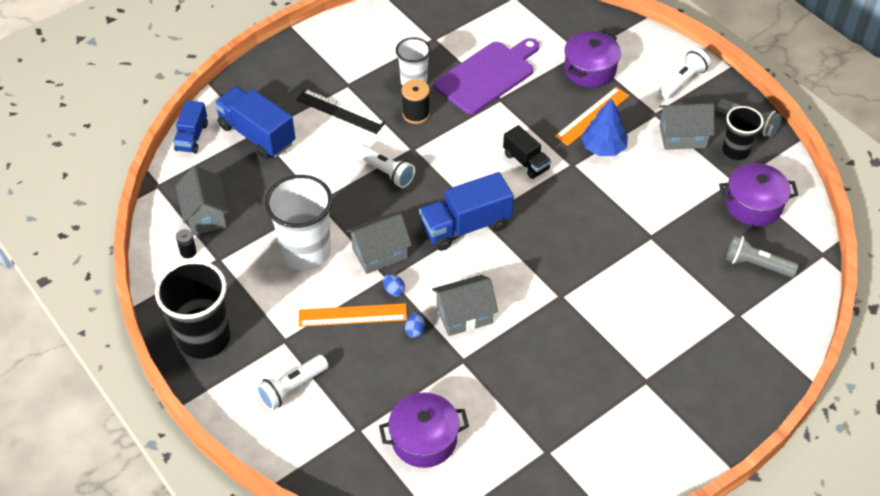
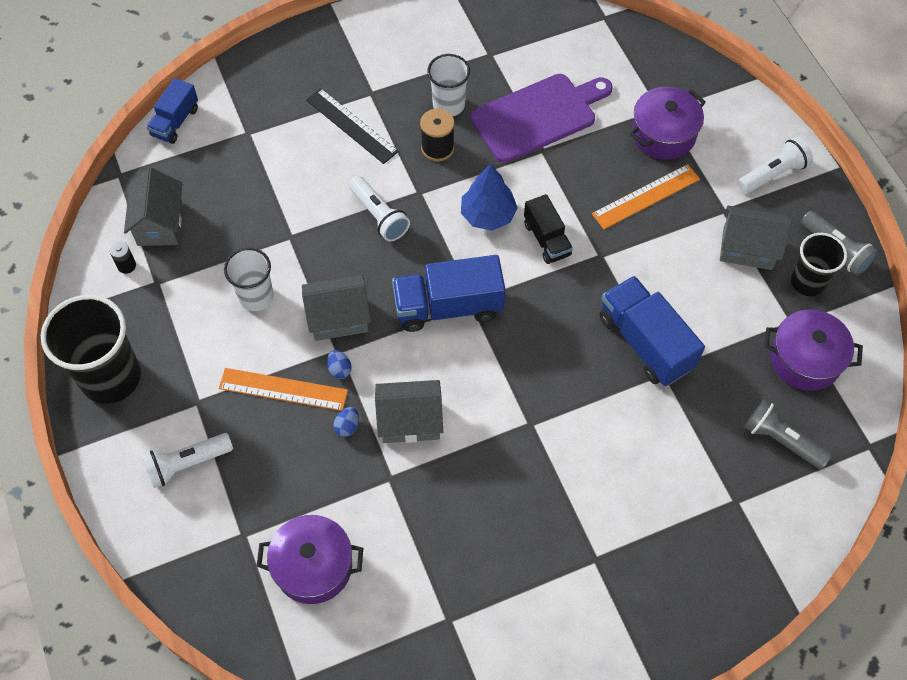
camera: 15 degrees right, 10 degrees up
(257, 135) = (248, 135): blue truck -> blue truck (645, 342)
(306, 252) = (256, 296): white cup -> white cup, size x0.60
(603, 147) = (645, 241): blue tree -> blue tree (488, 215)

